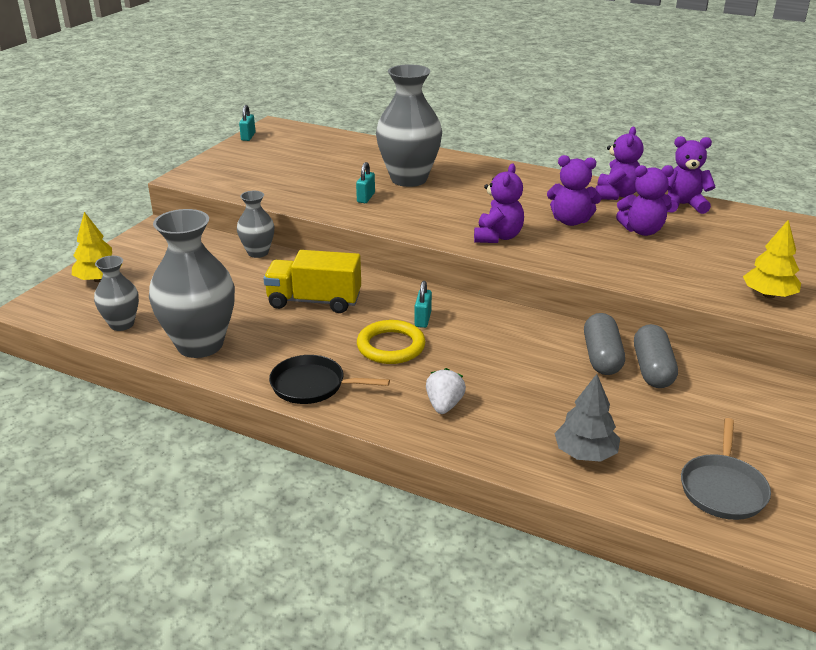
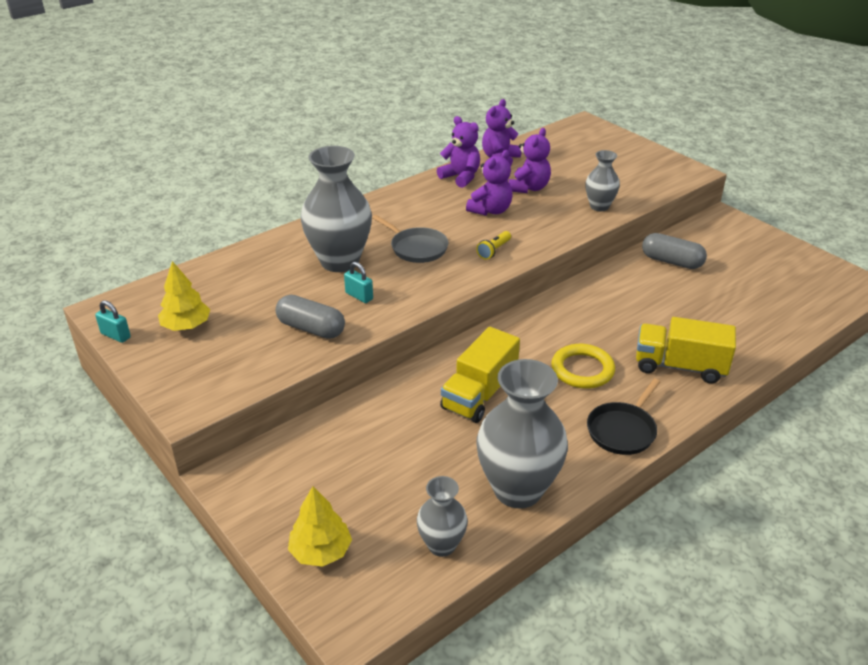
camera: 65 degrees left, 5 degrees up
(258, 252) = (353, 409): grey vase -> grey vase (599, 206)
(422, 319) = (548, 340): turquoise padlock -> none
(444, 405) = (680, 366): white strawberry -> yellow truck
(498, 237) = (494, 251): purple teddy bear -> yellow flashlight
(585, 453) = (759, 323): grey tree -> none
(602, 357) = (647, 276): grey capsule -> grey capsule (311, 328)
(723, 489) = (808, 285): grey pan -> grey pan (417, 248)
(768, 295) = (649, 178): yellow tree -> yellow tree (186, 326)

